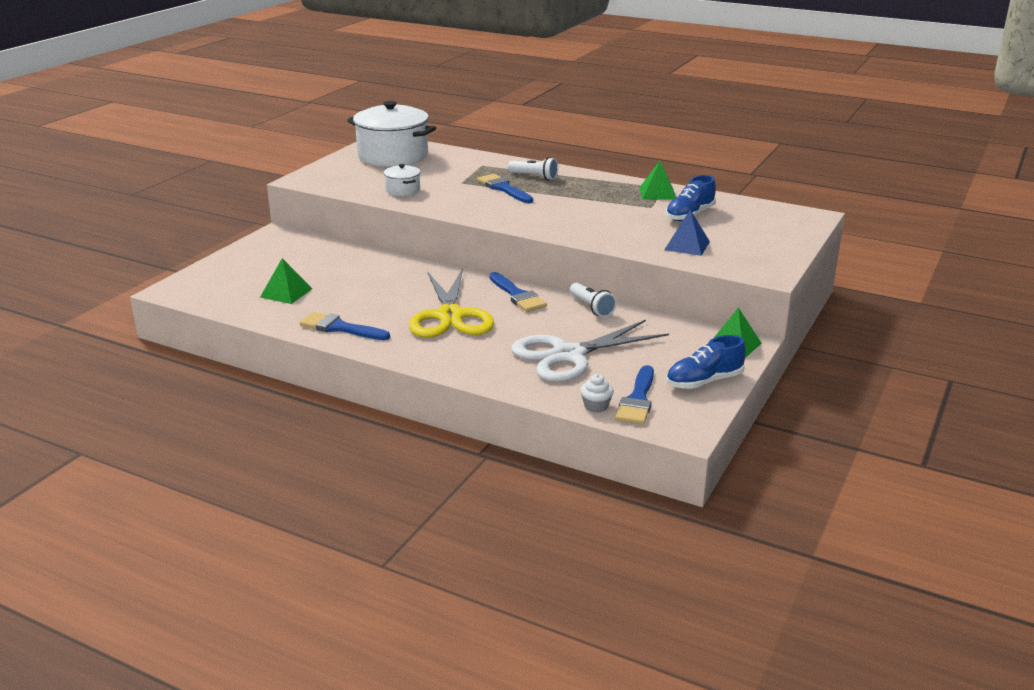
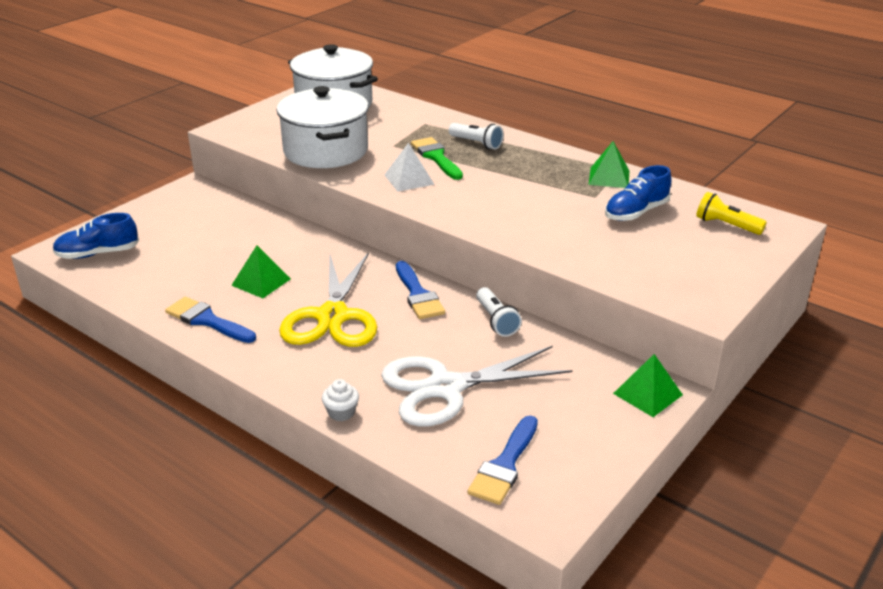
camera: 10 degrees right, 5 degrees up
(286, 293) = (170, 266): green pyramid -> green pyramid (261, 282)
(403, 190) = (325, 151): white pot -> white pot, size x2.22
(487, 205) = (409, 179): none -> white pyramid
(503, 188) = (436, 157): blue brush -> green brush
(596, 406) = (452, 469): white cupcake -> white cupcake (341, 412)
(687, 245) = (618, 257): blue pyramid -> none
(704, 381) = (594, 446): blue shoe -> blue shoe (98, 253)
(766, 219) = (726, 225): none -> yellow flashlight

